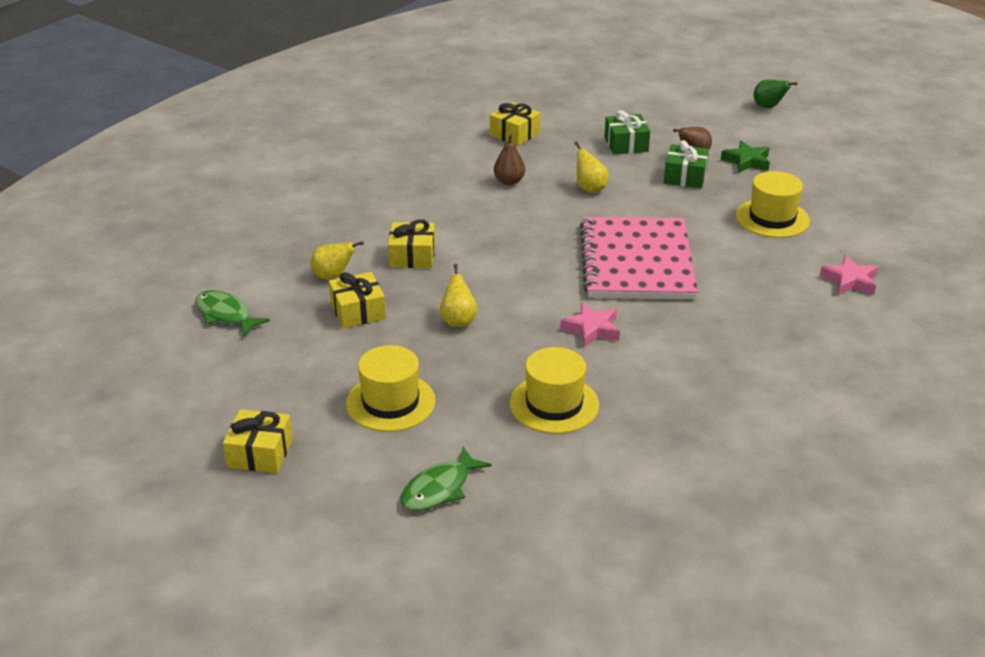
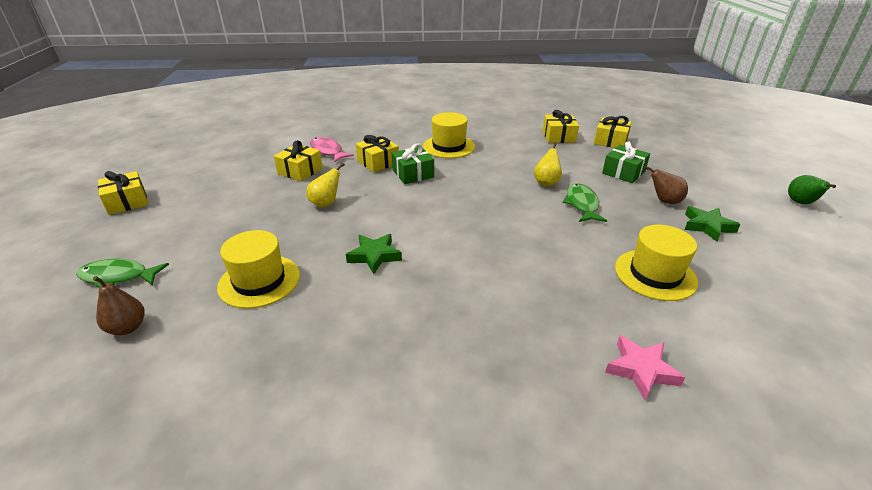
camera: 50 degrees right, 0 degrees up
(225, 315) = (258, 142): green fish -> green fish (582, 204)
(333, 276) = (327, 151): yellow pear -> pink fish
(390, 402) = (210, 219): yellow hat -> yellow hat (449, 146)
(509, 181) = (505, 156): brown pear -> brown pear (127, 327)
(564, 116) = (610, 141): none -> yellow gift
(591, 329) = (374, 256): pink star -> green star
(636, 262) = (487, 237): pink notebook -> none
(685, 176) = (631, 210): green gift -> green gift (413, 174)

